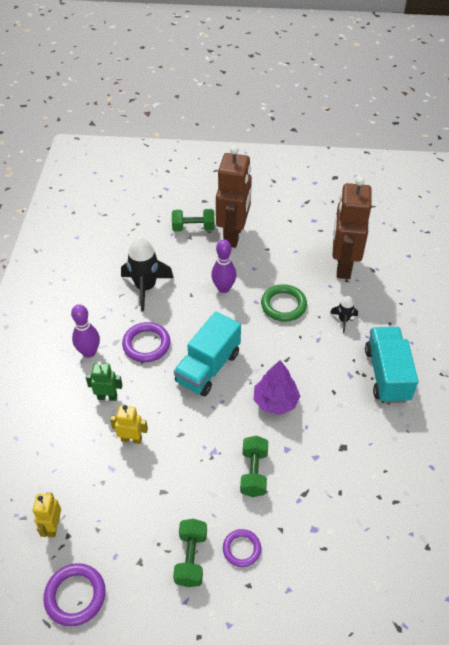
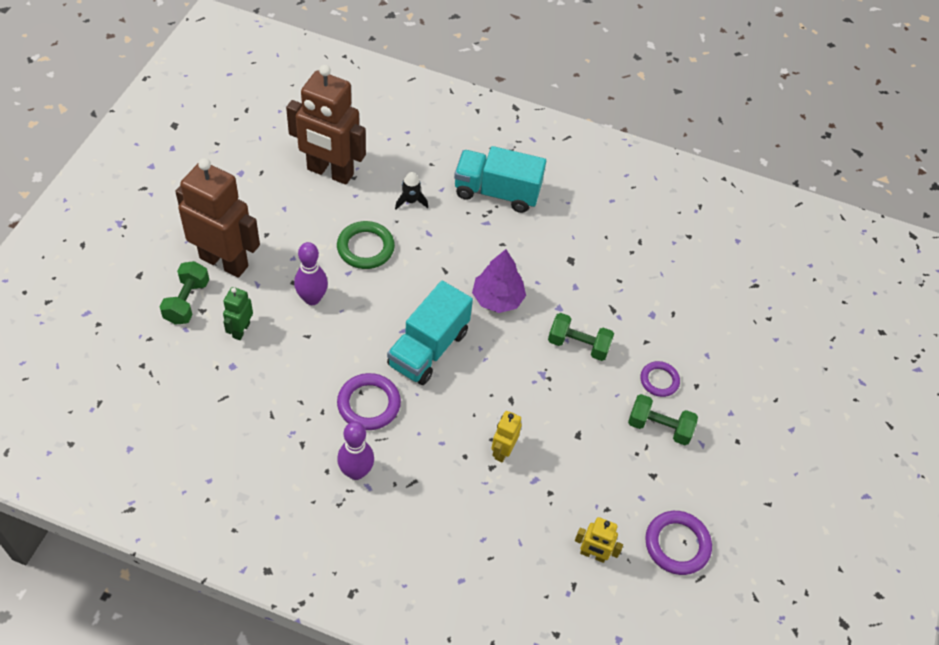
camera: 80 degrees left, 5 degrees up
(107, 397) = (434, 464): green robot -> green robot (241, 330)
(146, 287) = (272, 383): black rocket -> none
(208, 367) = (428, 348): turquoise truck -> turquoise truck turned 75 degrees clockwise

